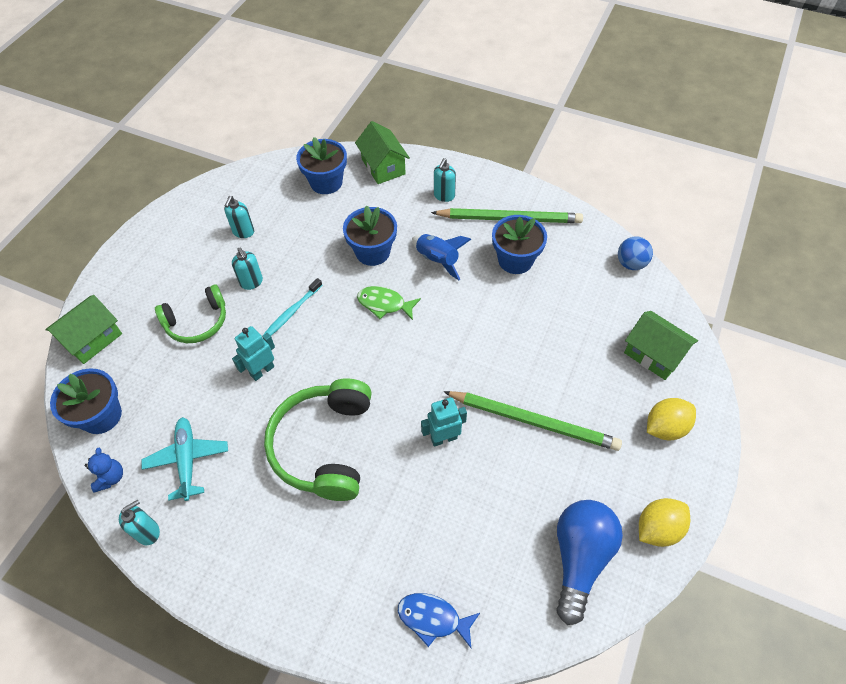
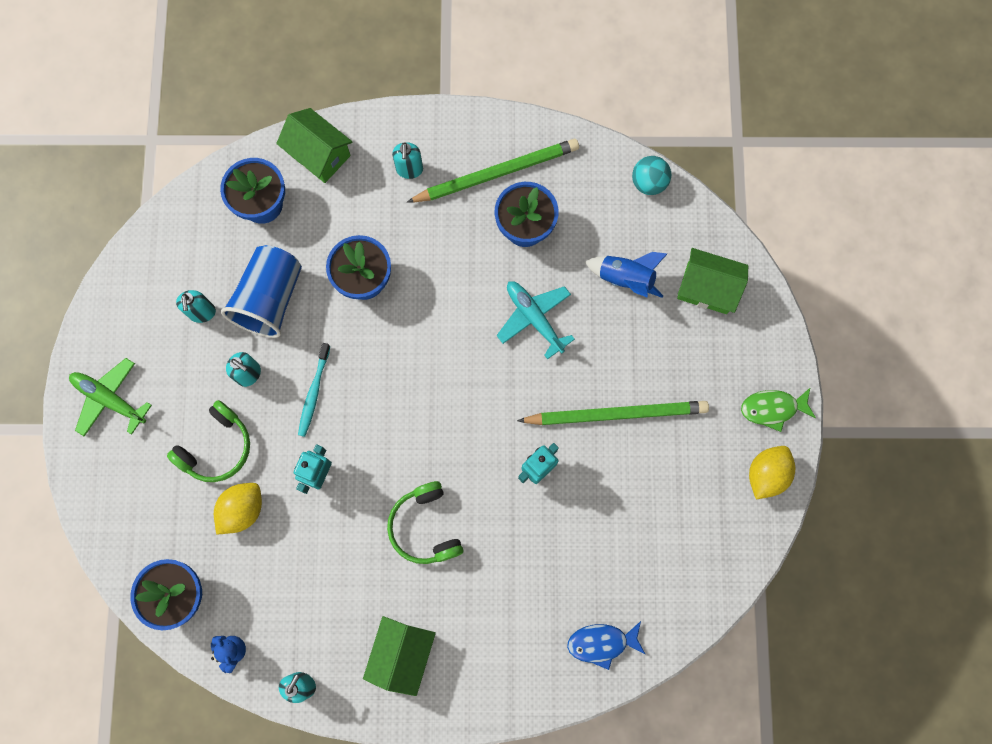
camera: 25 degrees left, 20 degrees up
(92, 339) = (113, 515): green house -> green house (402, 653)
(144, 262) = (109, 399): none -> green plane
(187, 460) = (298, 600): turquoise plane -> turquoise plane (534, 318)
(297, 240) = (270, 299): none -> blue cup
(324, 446) = (425, 527): green headphones -> green headphones, size x0.63
(384, 304) = (409, 341): green fish -> green fish (772, 408)
(437, 260) = (440, 262): blue rocket -> blue rocket (625, 279)
(579, 558) = (707, 532): blue light bulb -> none
(631, 263) = (648, 183): blue ball -> turquoise ball
(665, 427) = (742, 367): yellow lemon -> yellow lemon (242, 510)

